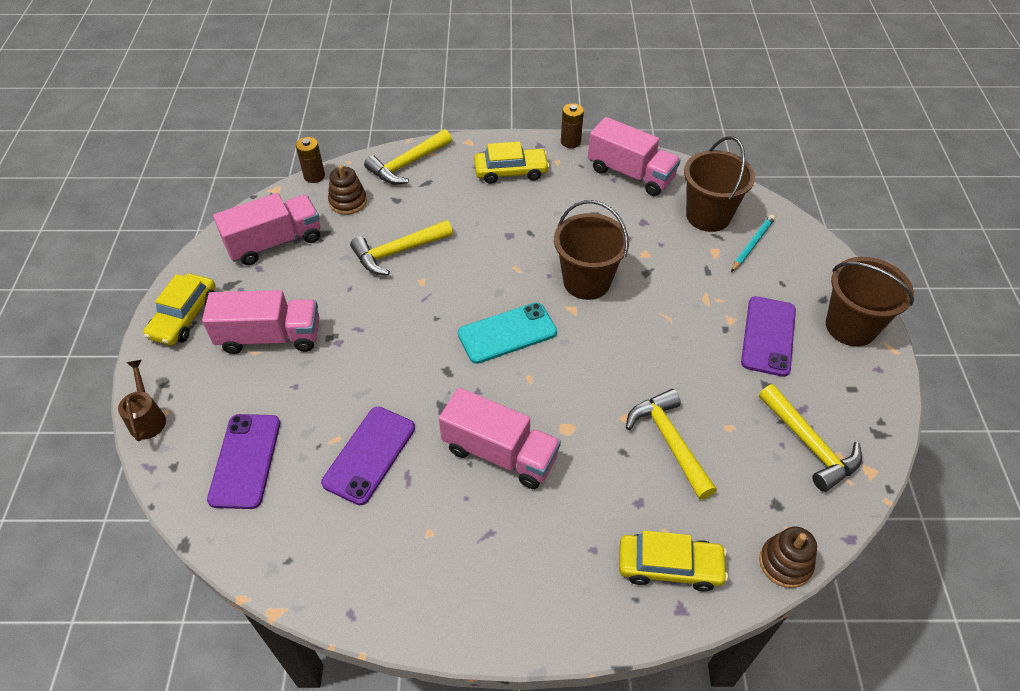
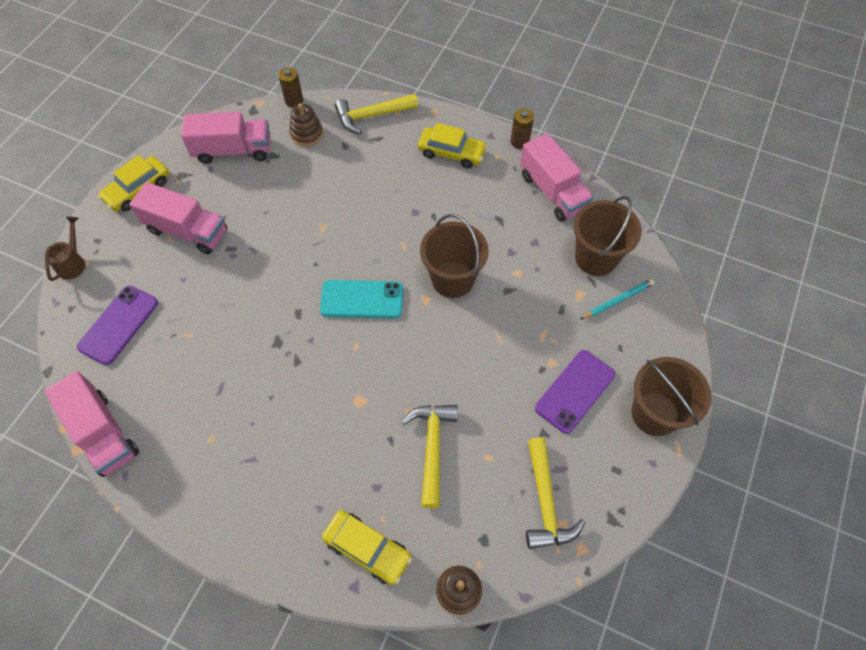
camera: 25 degrees right, 10 degrees up
(369, 455) = (204, 358): purple phone -> none
(397, 252) = (319, 194): yellow hammer -> none
(500, 453) = (297, 399): pink truck -> pink truck (103, 433)

